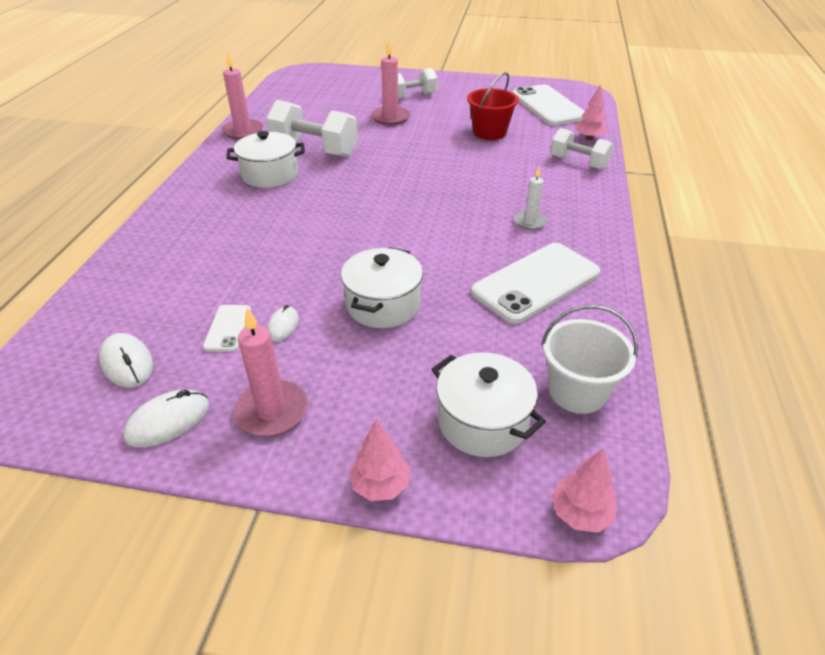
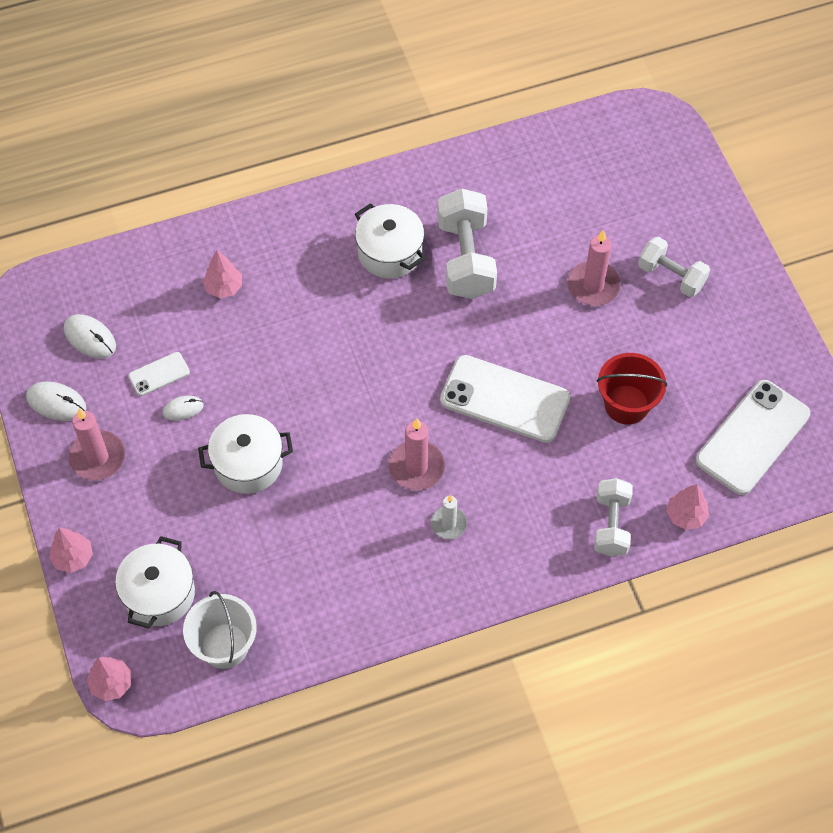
camera: 60 degrees right, 20 degrees up
(127, 363) = (90, 338): white mouse -> white mouse turned 75 degrees counterclockwise
(191, 258) = (224, 287): none -> pink tree
(243, 131) = (460, 168): pink candle -> pink candle (416, 467)
(536, 282) = (348, 566): white phone -> white phone (505, 399)

